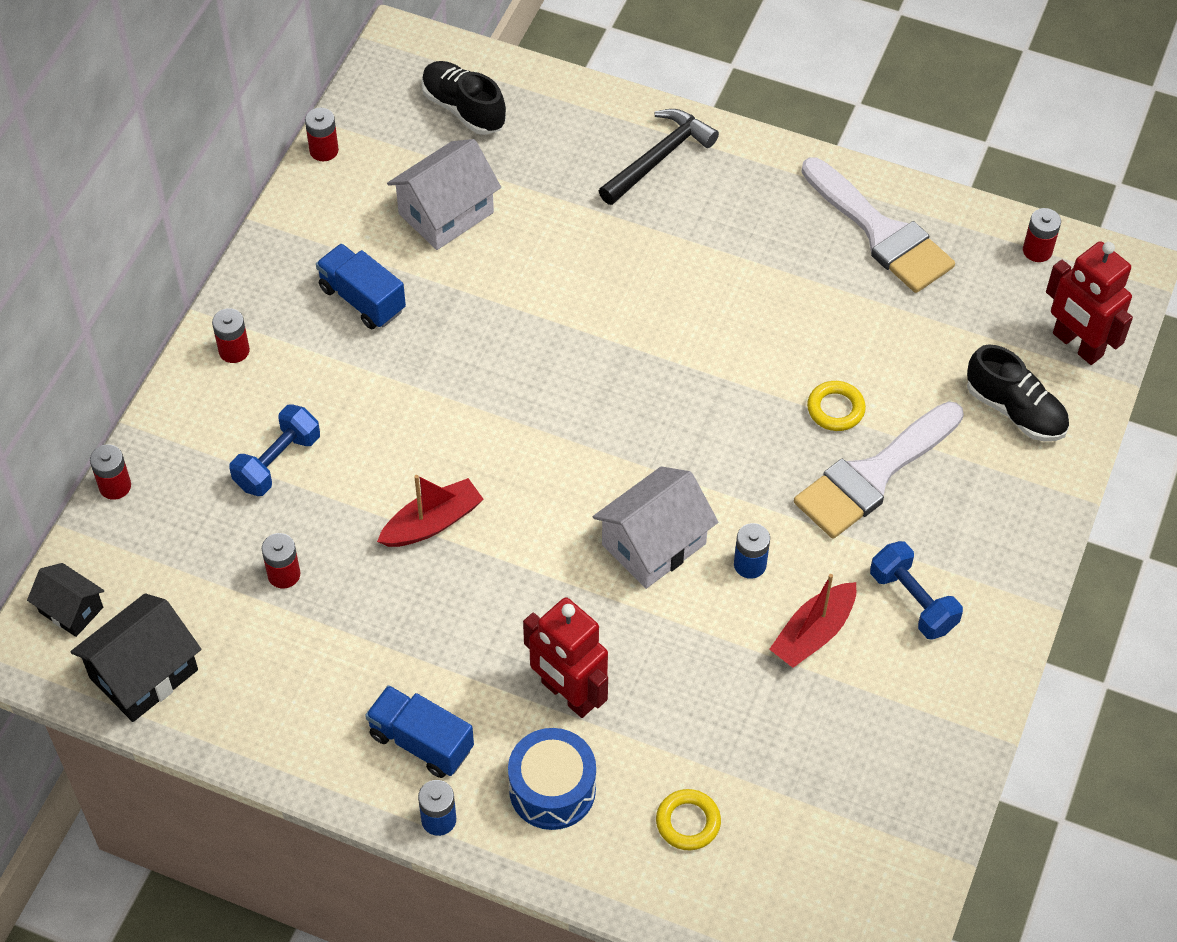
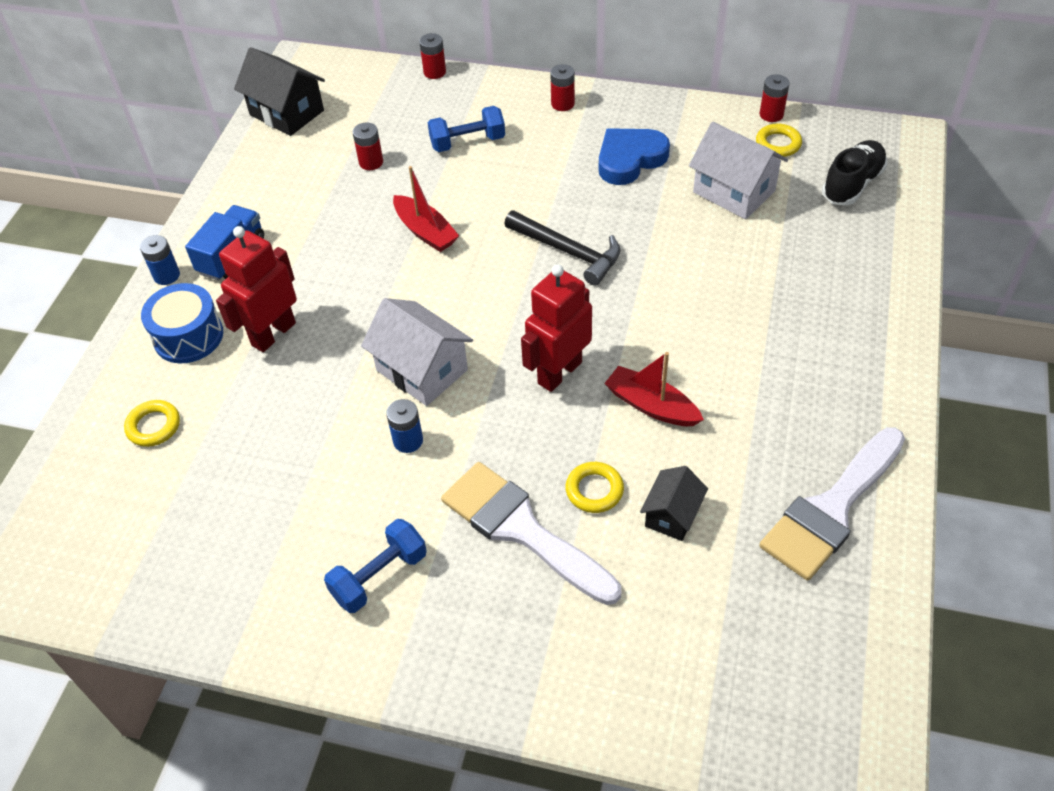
camera: 85 degrees right, 5 degrees down
(71, 609) = (334, 73): black house -> black house (672, 515)
(277, 462) = (467, 142): blue dumbbell -> blue dumbbell turned 45 degrees counterclockwise
(362, 299) = (630, 159): blue truck -> blue heart
(377, 156) = (778, 144): none -> yellow ring
(658, 158) = (854, 319): black hammer -> black hammer (568, 251)
(813, 633) = (339, 497): red boat -> red boat (651, 405)
(1015, 411) = (629, 657): black shoe -> none
(1037, 250) = (863, 667): red battery -> none
(1077, 345) = (738, 719): red robot -> red robot (559, 372)

